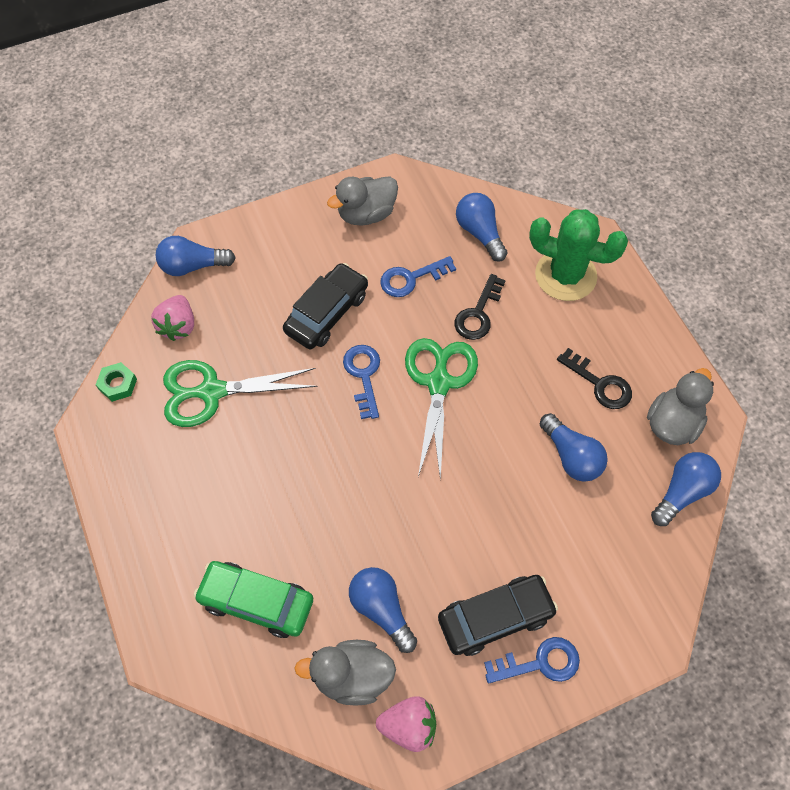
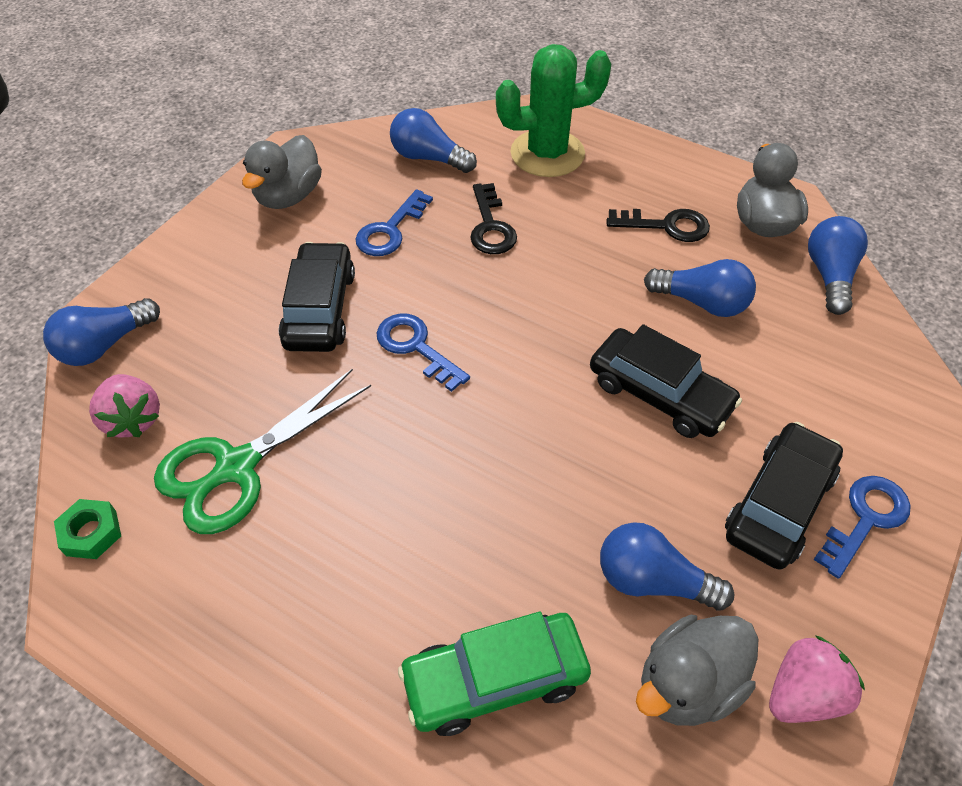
camera: 35 degrees left, 10 degrees down
(439, 383) = (506, 309): green scissors -> none
(486, 501) = (659, 393): none -> black car

